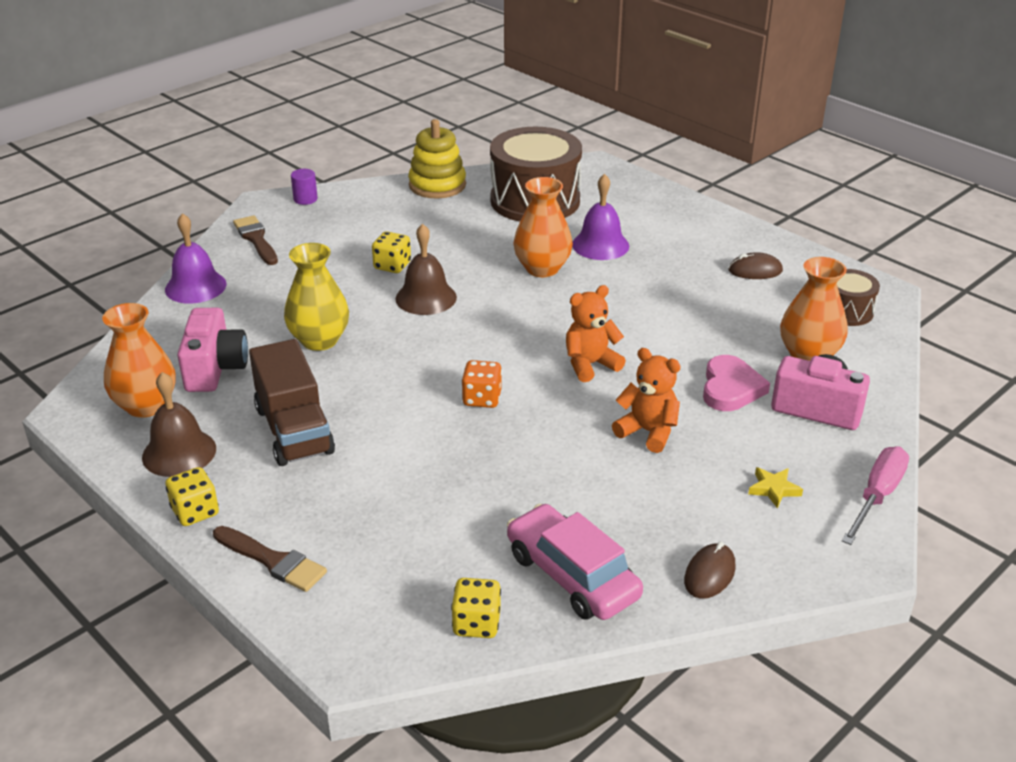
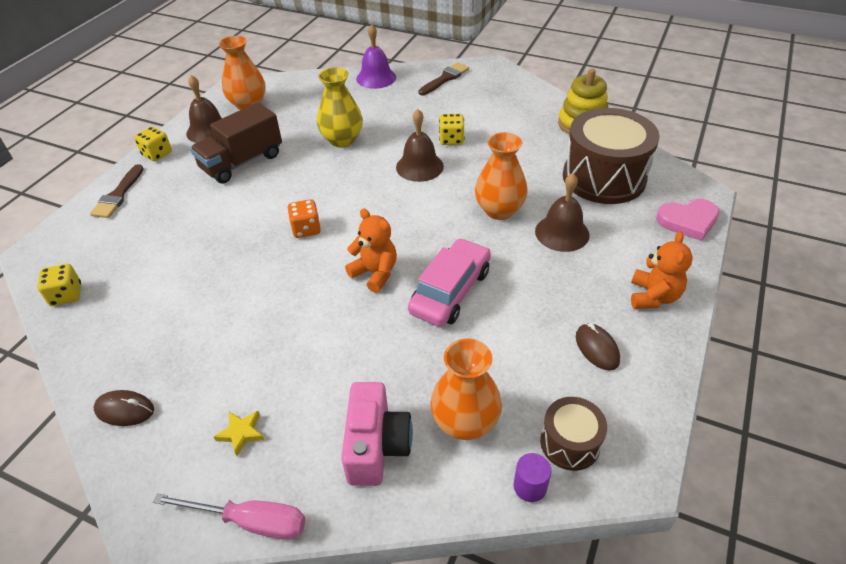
camera: 70 degrees right, 10 degrees up
(215, 368) = (293, 114): pink camera -> none
(305, 199) = (510, 79): purple cylinder -> purple cylinder (530, 486)
(572, 575) = (116, 329): pink car -> pink car (450, 291)
(600, 245) = (562, 233): purple bell -> brown bell
(648, 432) = (296, 330): orange teddy bear -> orange teddy bear (653, 296)
(730, 388) = (381, 371): pink heart -> pink heart (688, 221)

